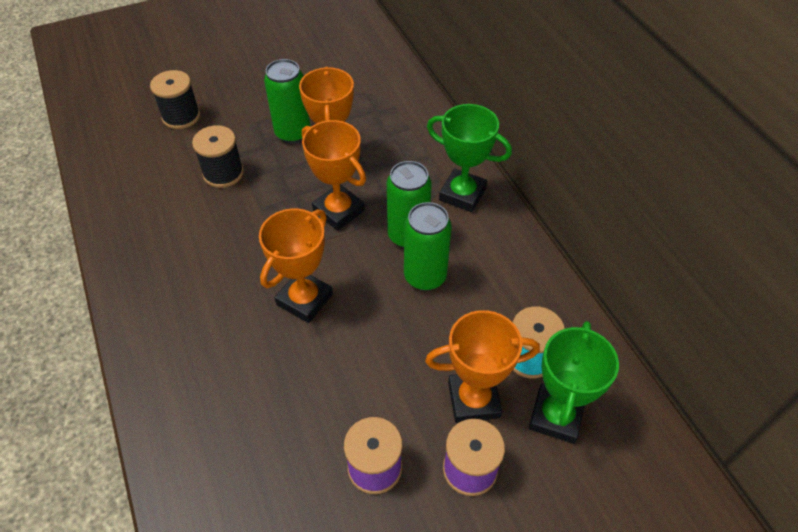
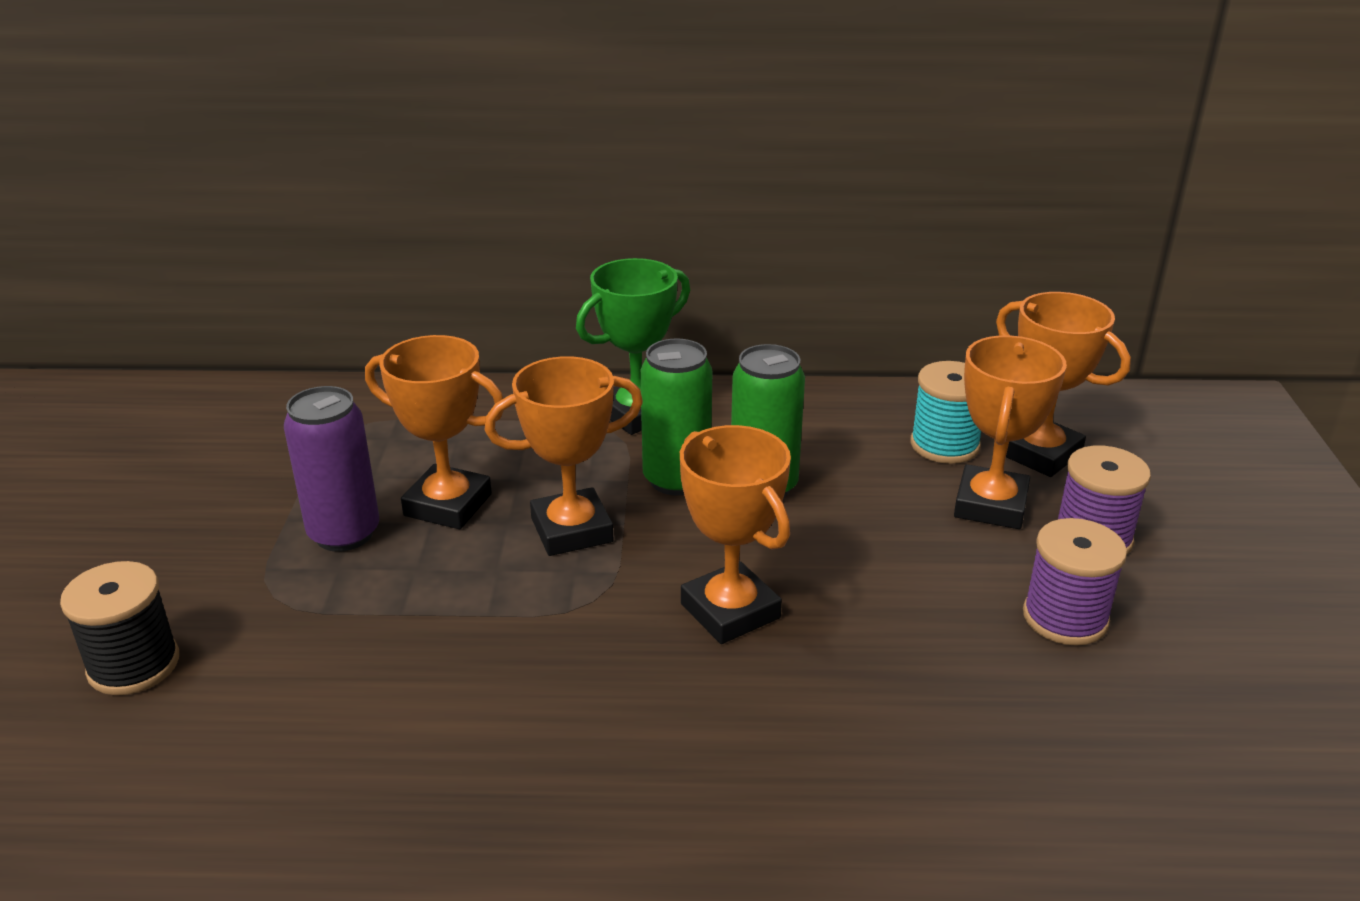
camera: 65 degrees left, 20 degrees down
(223, 173) = (358, 640): black spool -> none
(293, 133) = (344, 534): green can -> purple can
(556, 416) = (1039, 453): green trophy -> orange trophy

